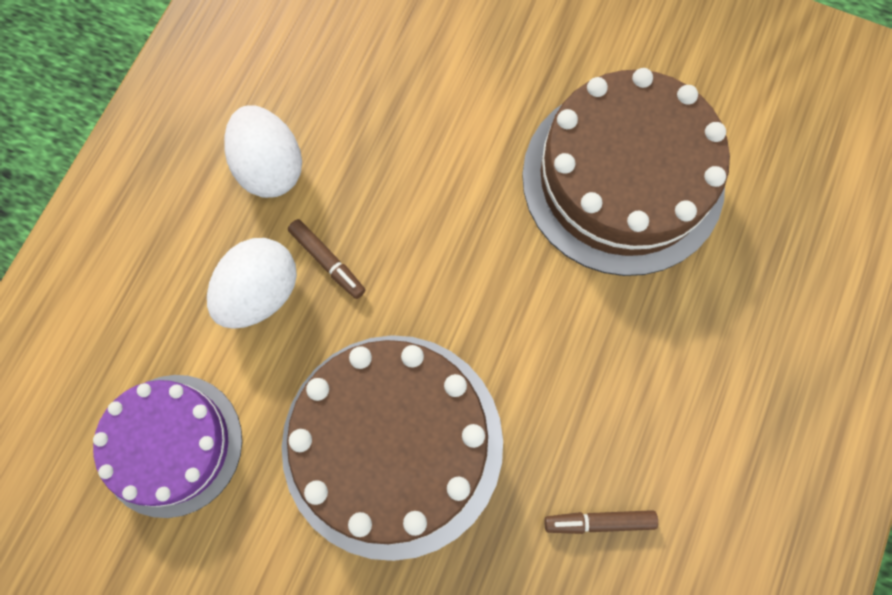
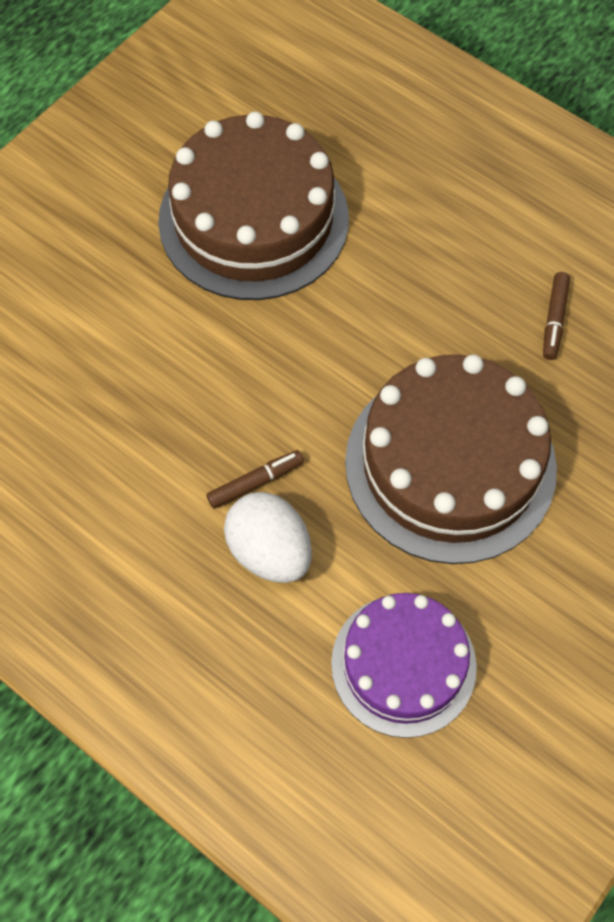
camera: 75 degrees left, 10 degrees down
(270, 167) = (135, 515): white egg -> none

